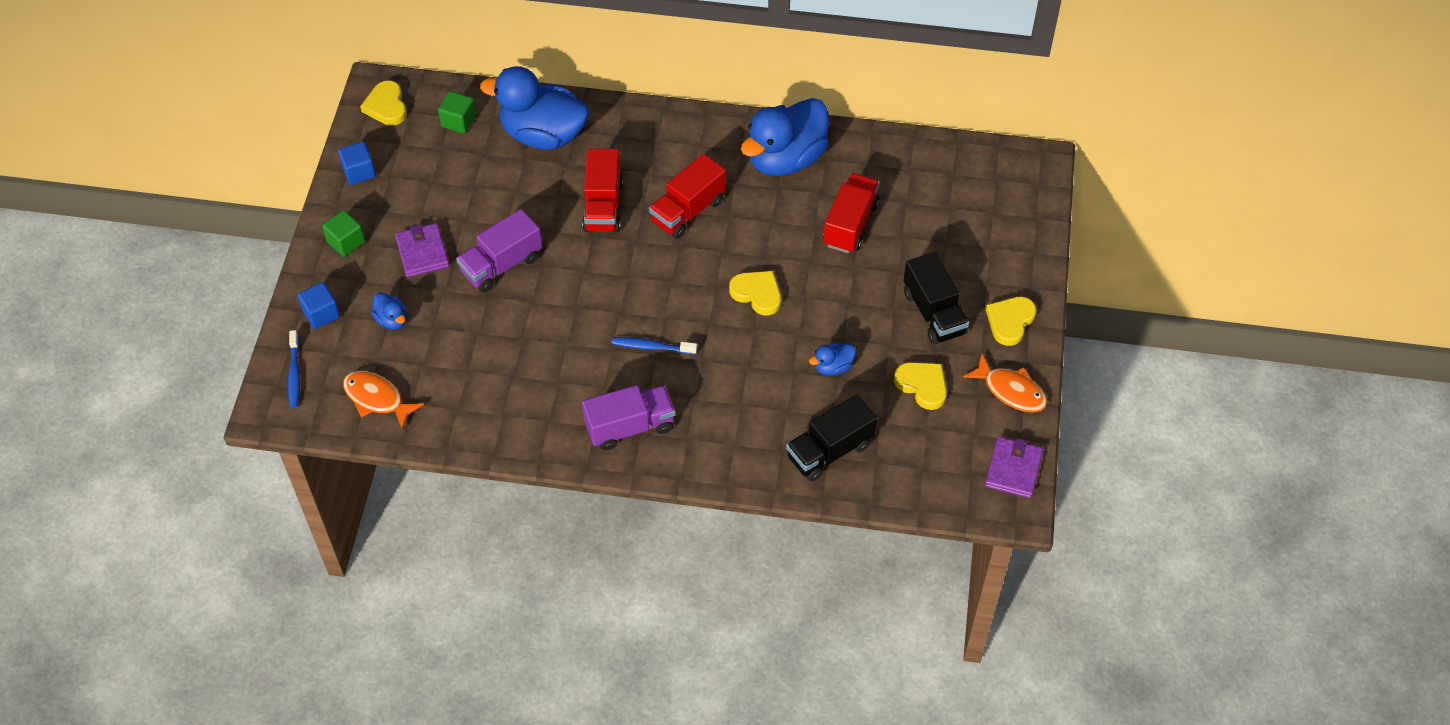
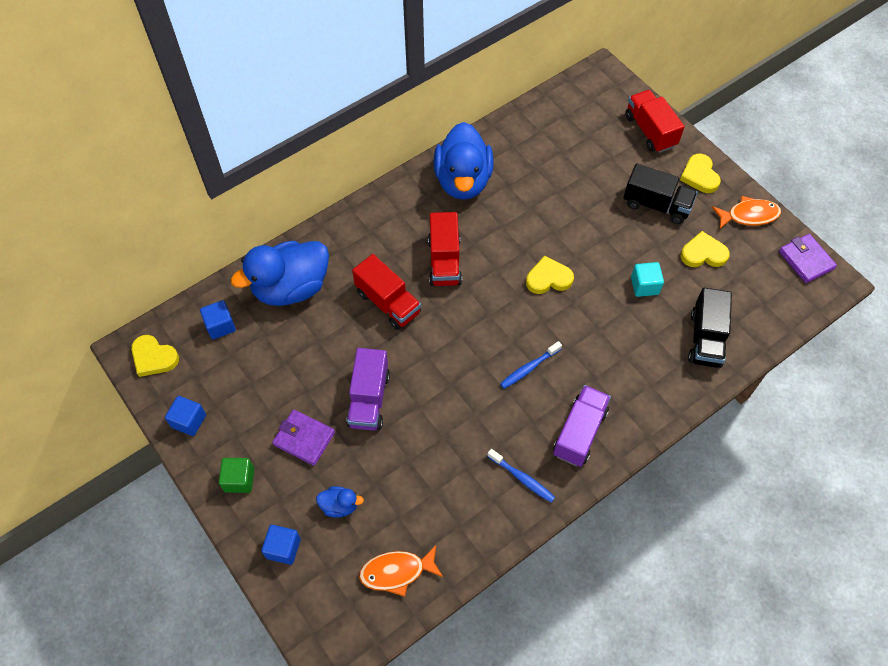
camera: 45 degrees left, 5 degrees up
(294, 374) = (316, 611): blue toothbrush -> blue toothbrush (522, 478)
(458, 121) = (220, 326): green cube -> blue cube
(833, 367) = (644, 286): blue duck -> turquoise cube
(850, 224) = (548, 190): red truck -> red truck (650, 131)

